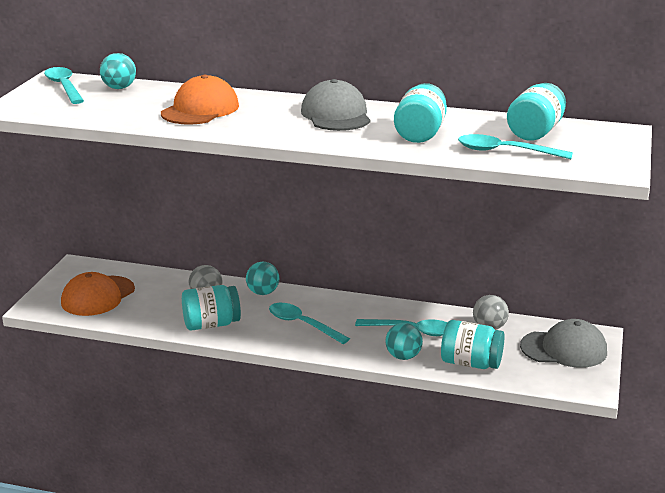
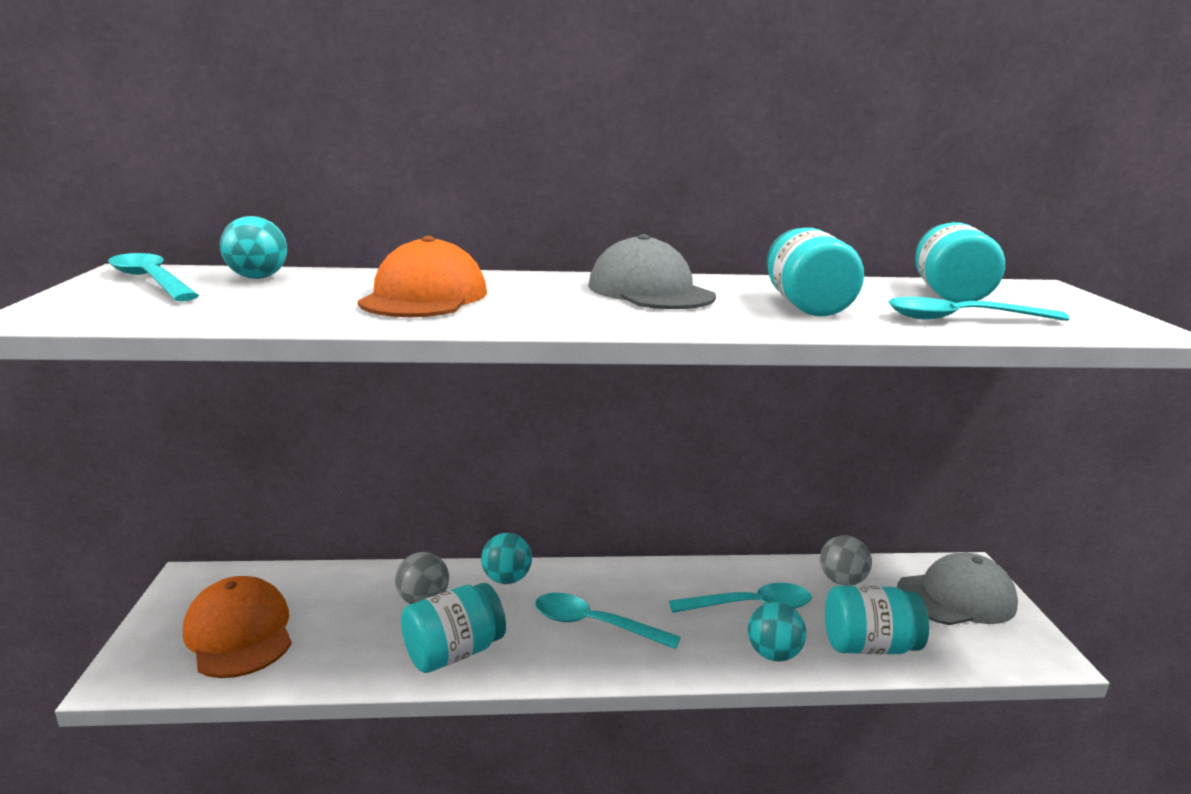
camera: 20 degrees left, 5 degrees down
(98, 296) = (239, 632): orange cap -> orange cap turned 135 degrees clockwise

